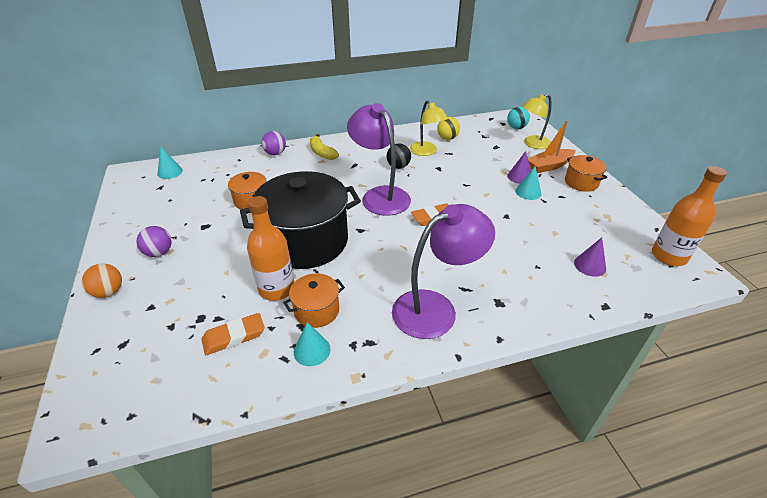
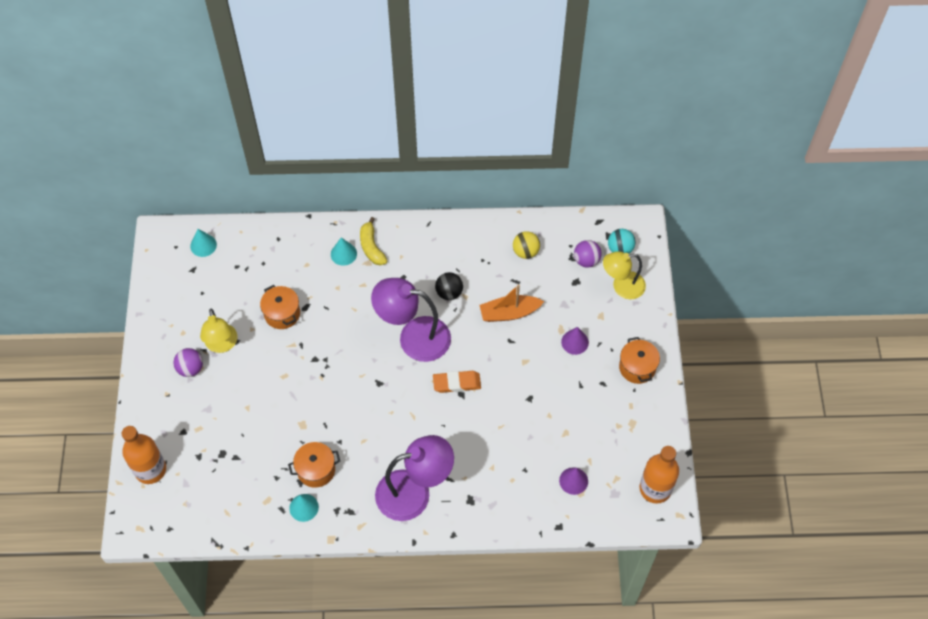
camera: 15 degrees right, 20 degrees up
(109, 292) = (149, 406): orange ball -> none
(234, 337) = (246, 479): orange eraser -> none
(275, 153) = (319, 236): purple ball -> purple ball (586, 260)
(277, 289) = (287, 438): orange bottle -> orange bottle (150, 469)
(306, 241) = (324, 386): black pot -> none
(380, 195) = (414, 337): purple lamp -> purple lamp turned 60 degrees counterclockwise
(426, 152) = (490, 273): yellow lamp -> yellow lamp (222, 345)
(528, 192) = (571, 369): turquoise cone -> turquoise cone (343, 254)
(549, 166) = (619, 331): orange boat -> orange boat (509, 313)

